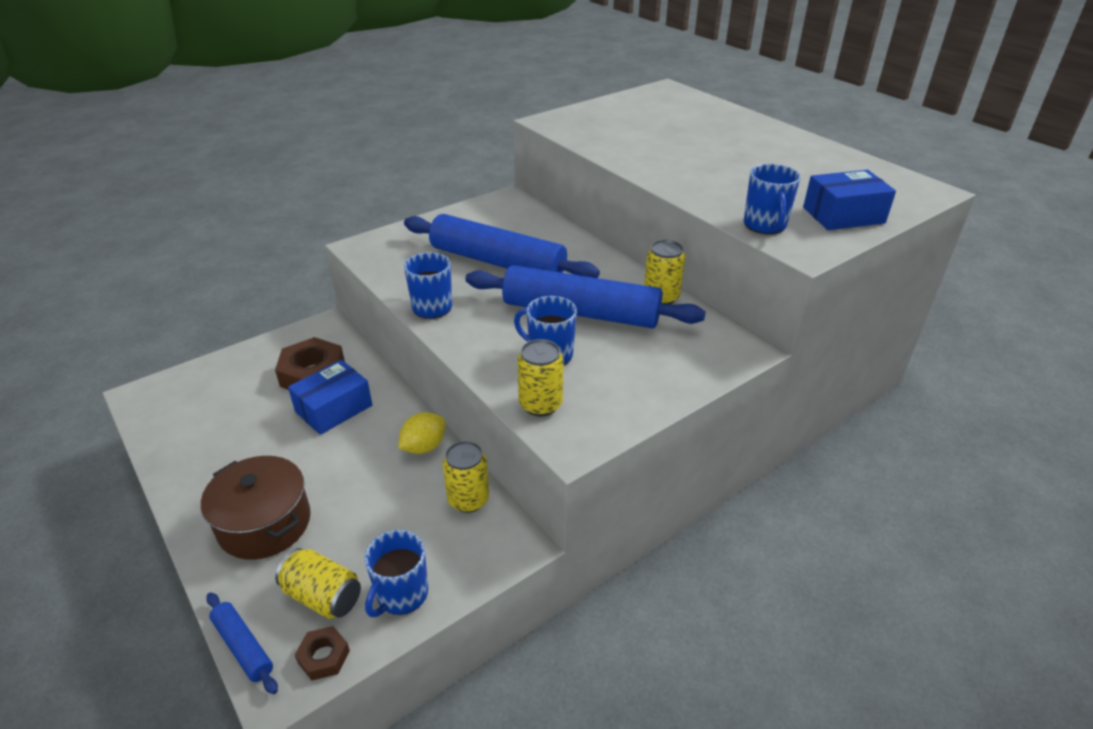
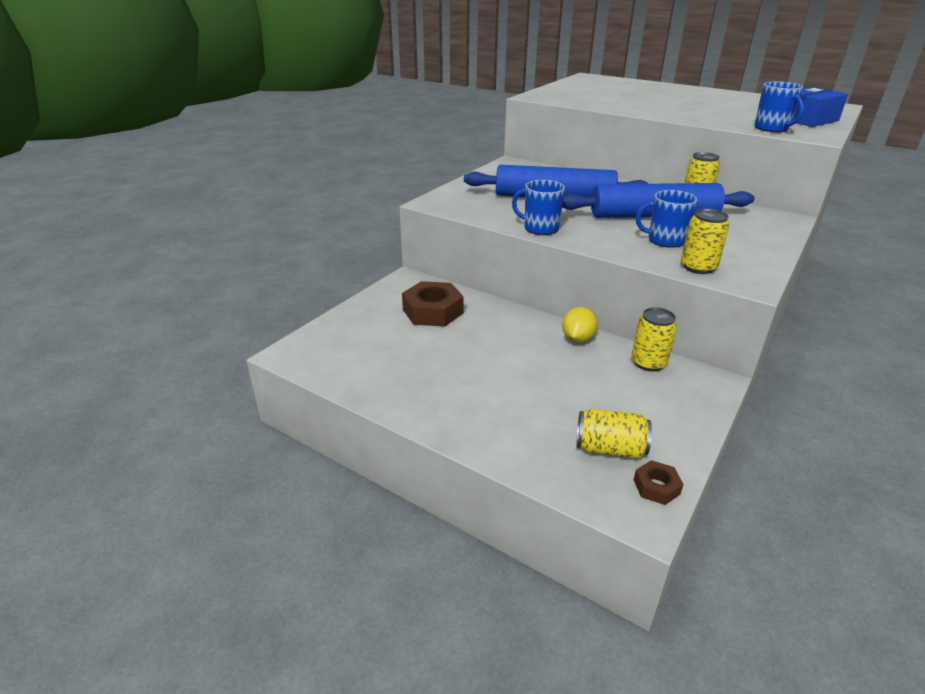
camera: 20 degrees left, 5 degrees down
(243, 647) = (584, 499): blue rolling pin -> none
(265, 523) = (506, 415): brown pot -> none
(334, 408) = (476, 329): blue box -> none
(401, 594) = (668, 432): blue mug -> none

